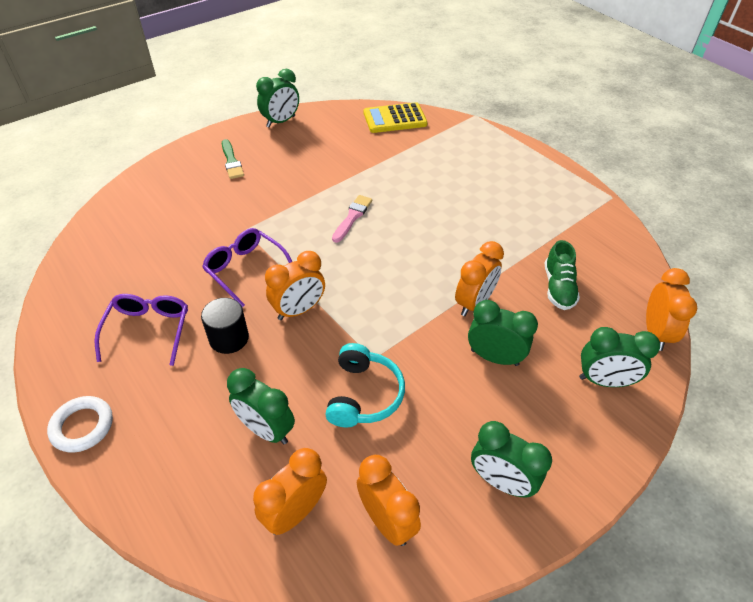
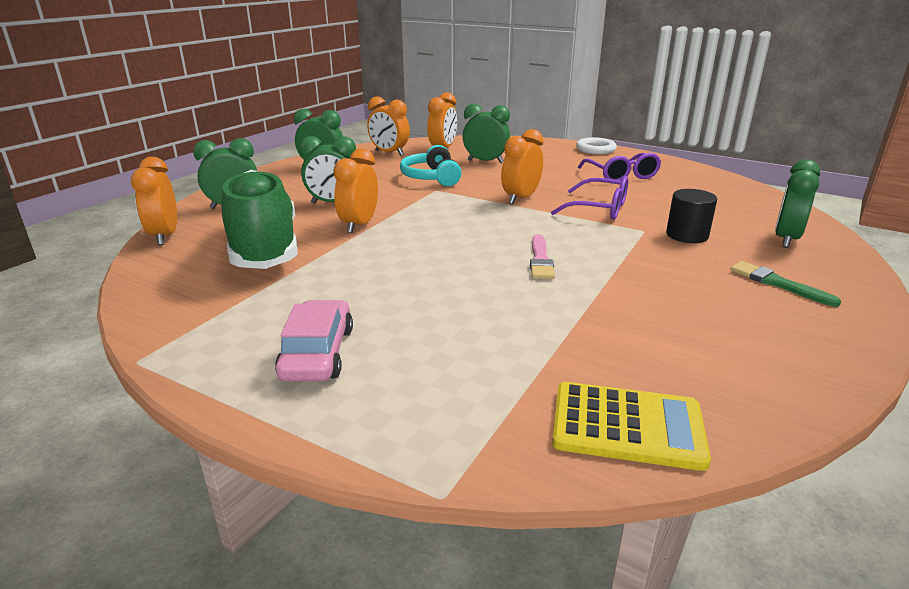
camera: 160 degrees right, 20 degrees down
(229, 338) = (557, 181): black cylinder -> black cylinder (687, 235)
(281, 121) = (824, 359): green clock -> green clock (786, 239)
(395, 119) = (627, 426): yellow calculator -> yellow calculator turned 45 degrees clockwise
(516, 179) = (317, 353): none -> pink car
(558, 287) = (264, 248): green shoe -> green shoe, size x2.01

